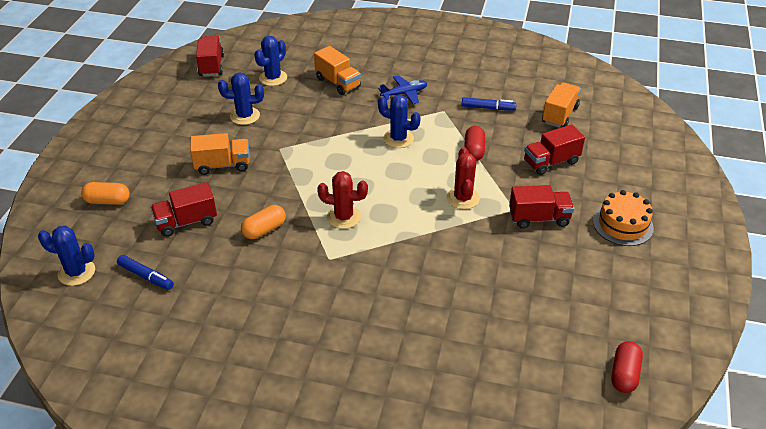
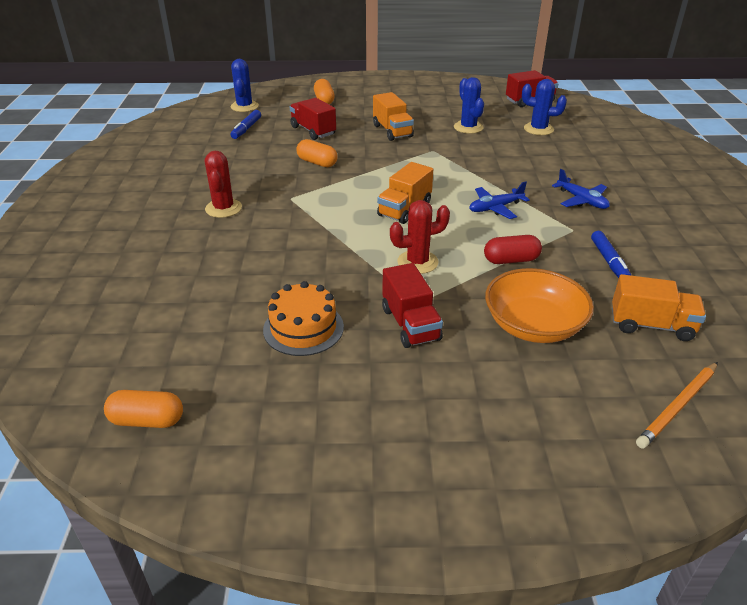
camera: 75 degrees right, 5 degrees down
(338, 83) = (563, 160): orange truck -> orange truck (404, 209)
(343, 217) = (351, 196): red cactus -> red cactus (223, 208)
(398, 139) = (495, 208): blue cactus -> blue plane
(551, 162) = (533, 325): red truck -> orange bowl
(622, 224) = (435, 407): orange cake -> orange cake (303, 328)
(624, 374) = (147, 420): red capsule -> orange capsule
(630, 131) = (678, 406): none -> orange pencil

